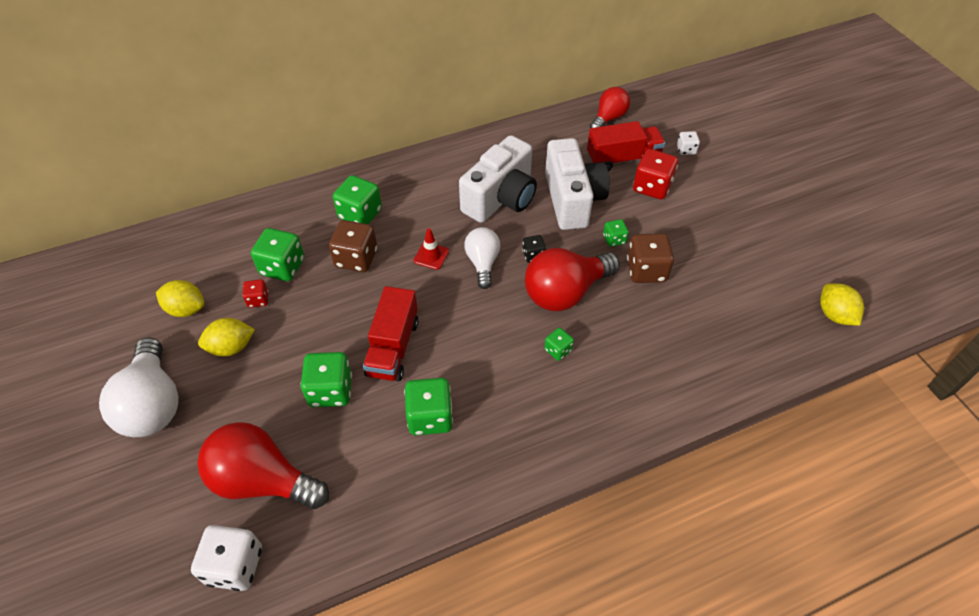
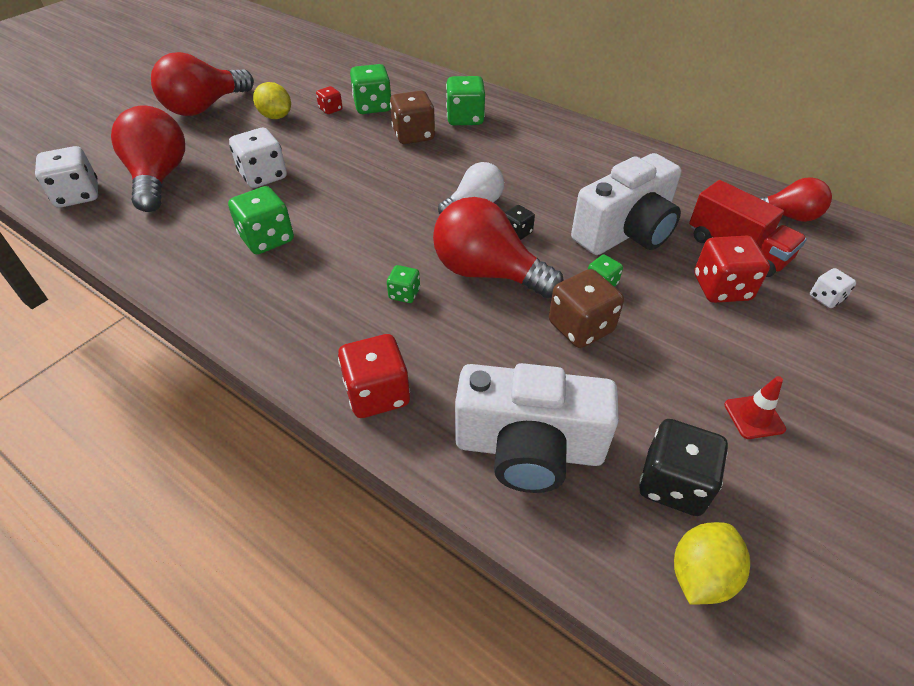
camera: 60 degrees right, 5 degrees down
(153, 404) = (204, 107): white light bulb -> red light bulb
(186, 309) = (298, 86): yellow lemon -> none
(330, 390) = (263, 176): green dice -> white dice
(393, 347) = (331, 190): red truck -> none
(431, 256) = (454, 171): red traffic cone -> red traffic cone (754, 417)
(501, 198) = (571, 185): white camera -> white camera (529, 448)
(646, 405) = (377, 394): none -> red dice
(779, 294) = (673, 483): none -> black dice

